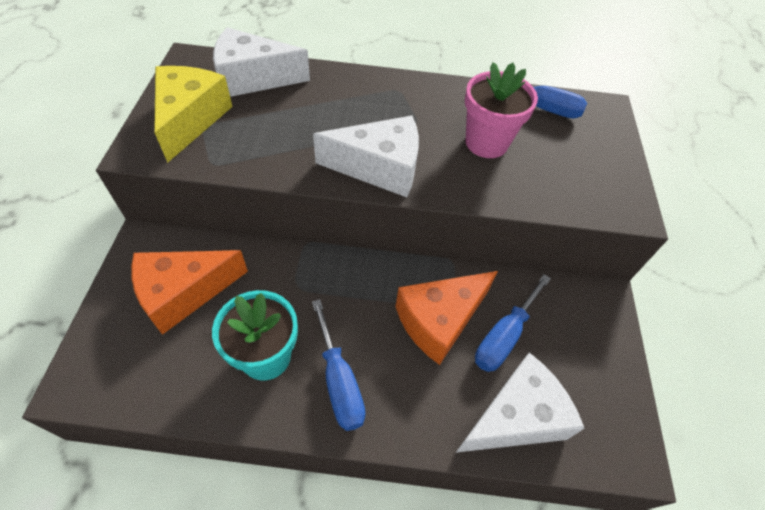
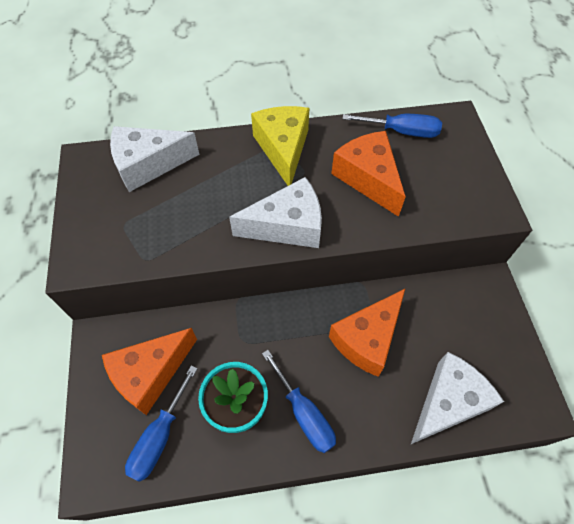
camera: 10 degrees left, 5 degrees up
(190, 119) = (109, 221): yellow cheese -> yellow cheese (283, 149)
(486, 143) = (368, 178): pink flower pot -> orange cheese
(504, 336) = (421, 338): blue screwdriver -> blue screwdriver (159, 436)

